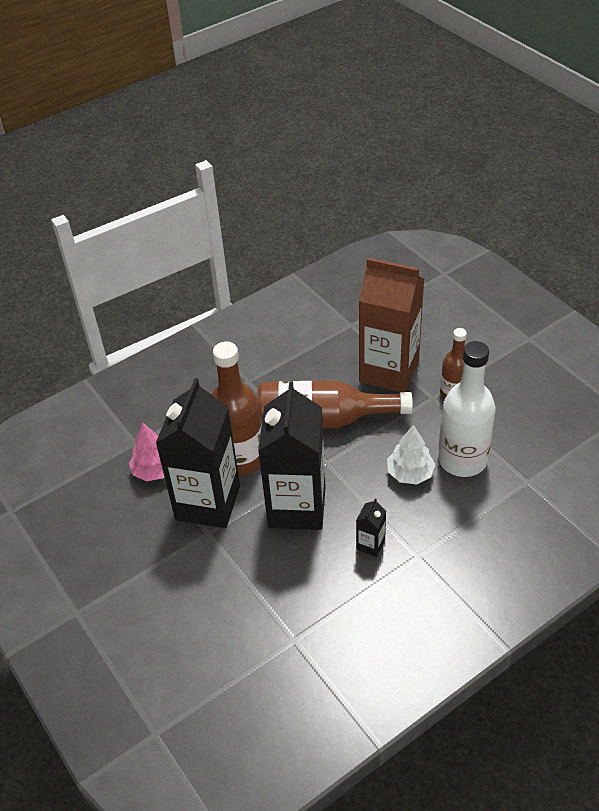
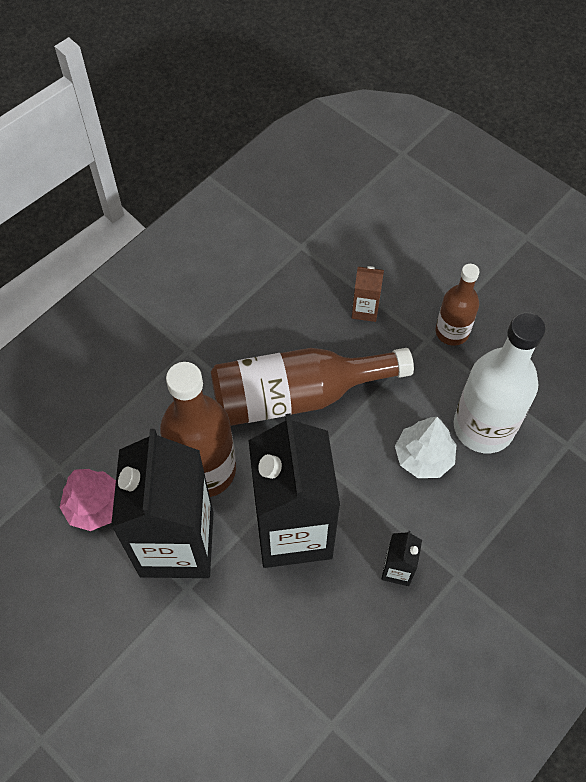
camera: 15 degrees left, 15 degrees up
(389, 371) = (365, 310): brown carton -> brown carton, size x0.40

